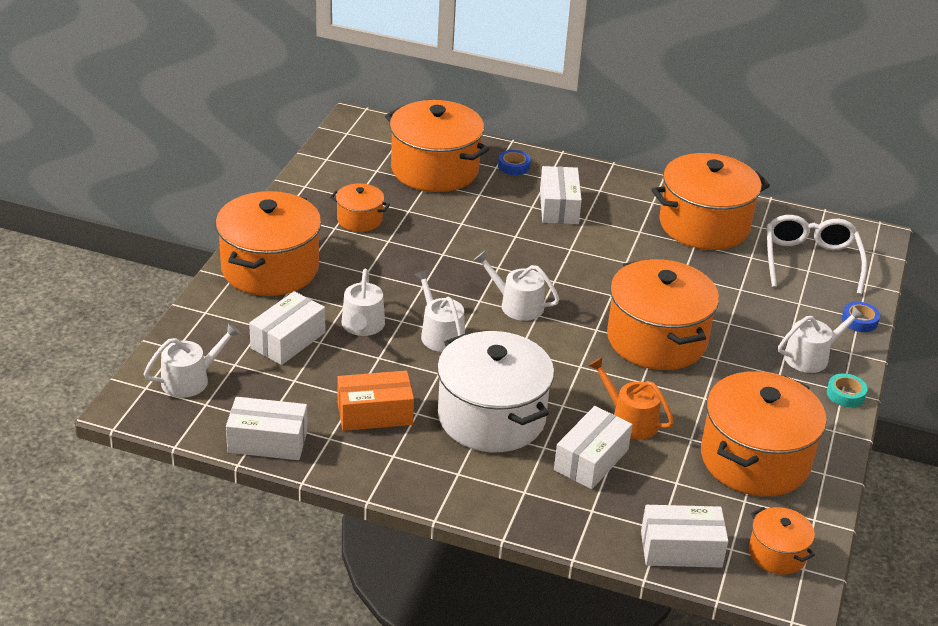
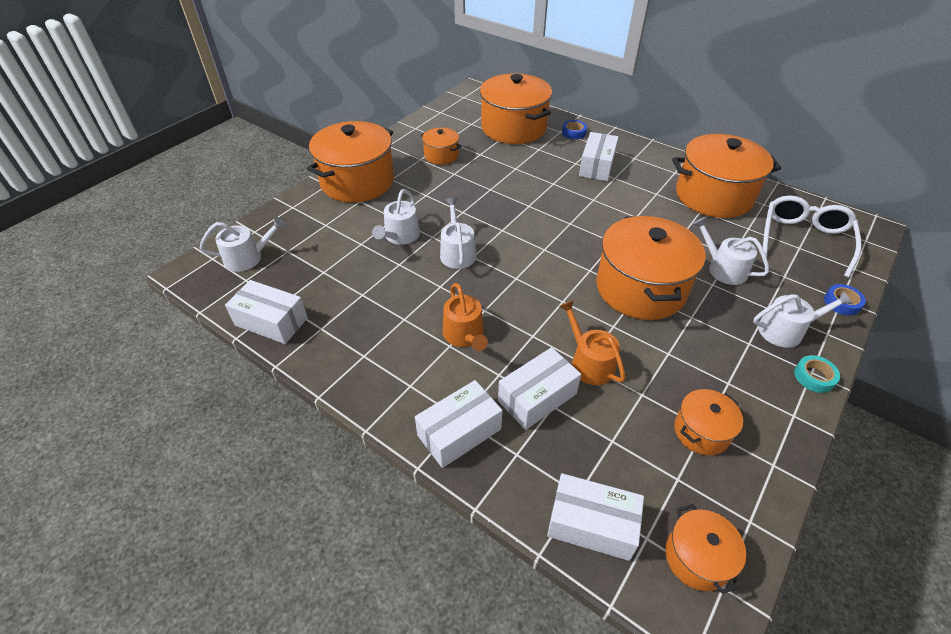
camera: 20 degrees right, 10 degrees up
(288, 340) = (338, 238): white box -> white box (459, 432)
(374, 413) = (369, 312): orange box -> none
(491, 417) = (465, 335): white pot -> orange watering can
(516, 305) = (530, 238): white watering can -> white watering can (723, 268)
(755, 459) = (701, 431): orange pot -> orange pot, size x0.49

